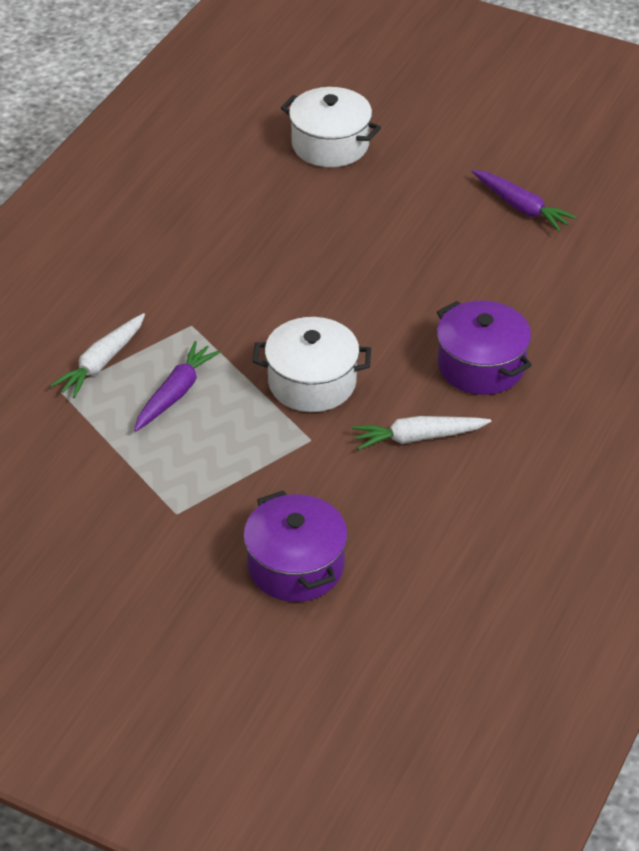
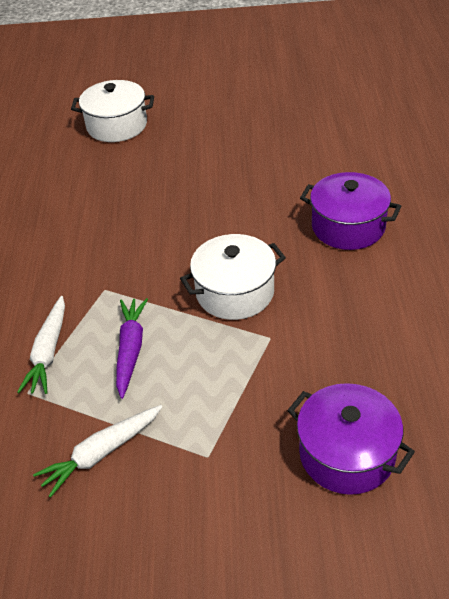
camera: 25 degrees left, 0 degrees up
(418, 437) = (350, 298): white carrot -> white carrot (101, 453)
(521, 207) = (281, 116): purple carrot -> none

